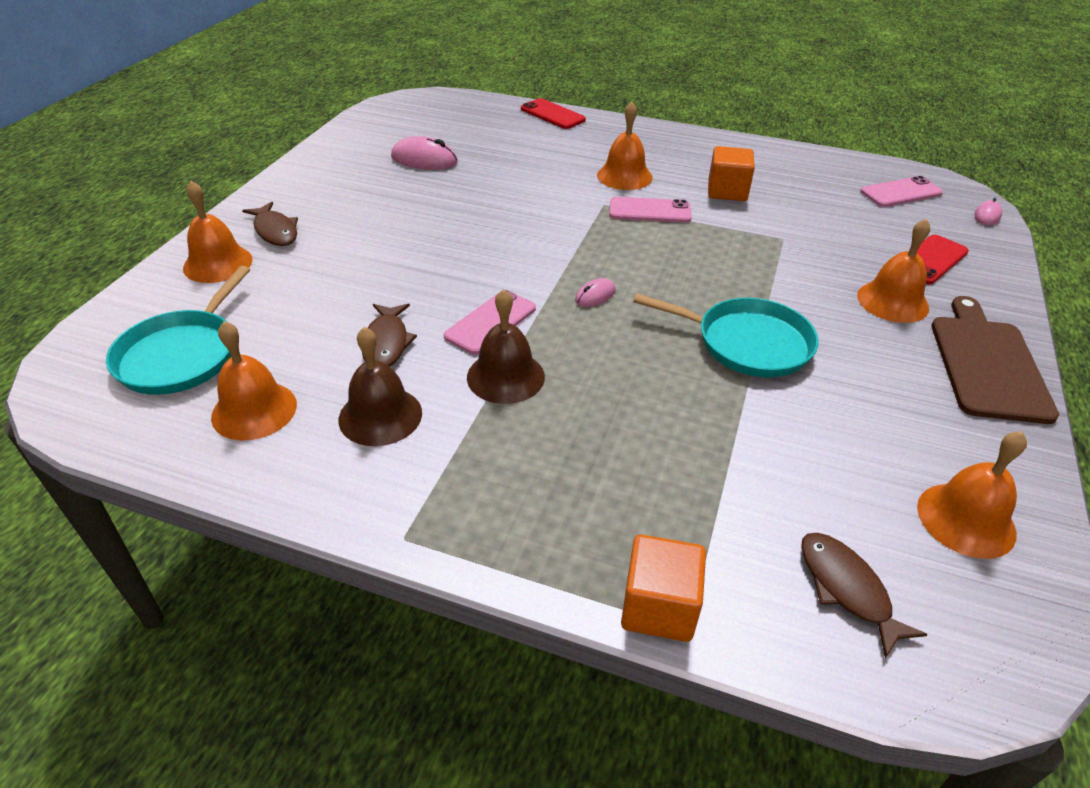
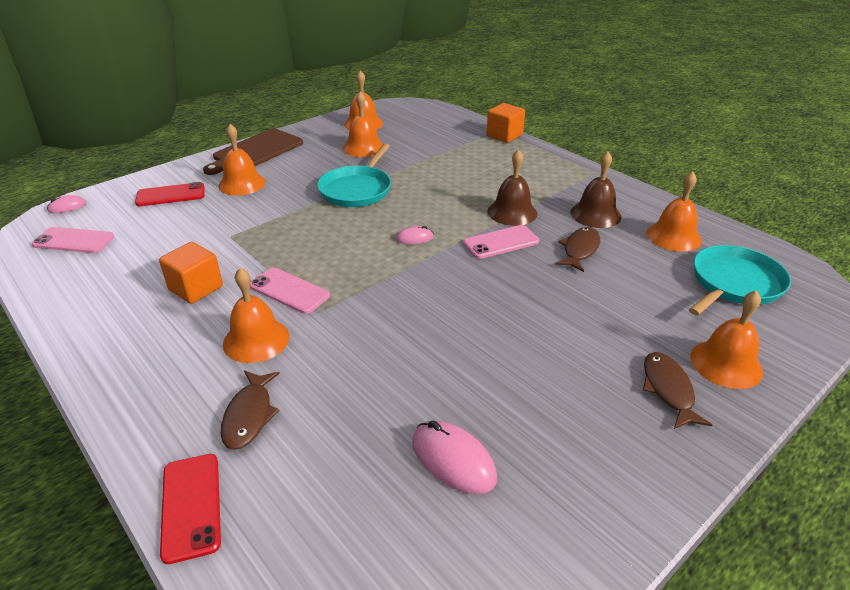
camera: 150 degrees left, 5 degrees down
(747, 343) = (357, 189): turquoise pan -> turquoise pan turned 120 degrees counterclockwise
(847, 589) = (432, 123): brown fish -> brown fish (249, 415)
(862, 440) = (363, 147): none -> orange bell

